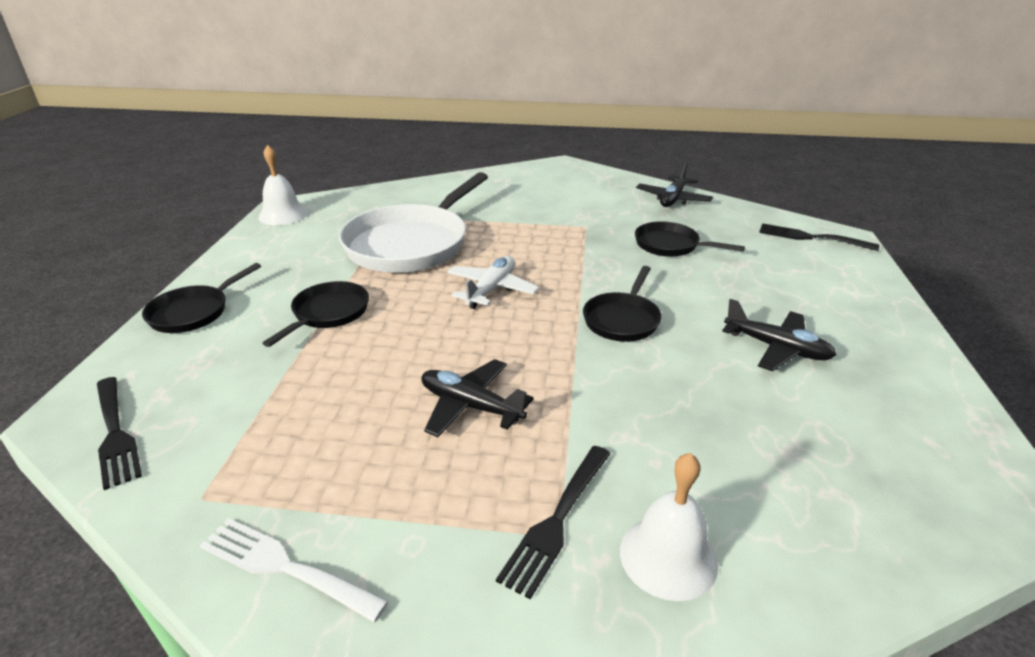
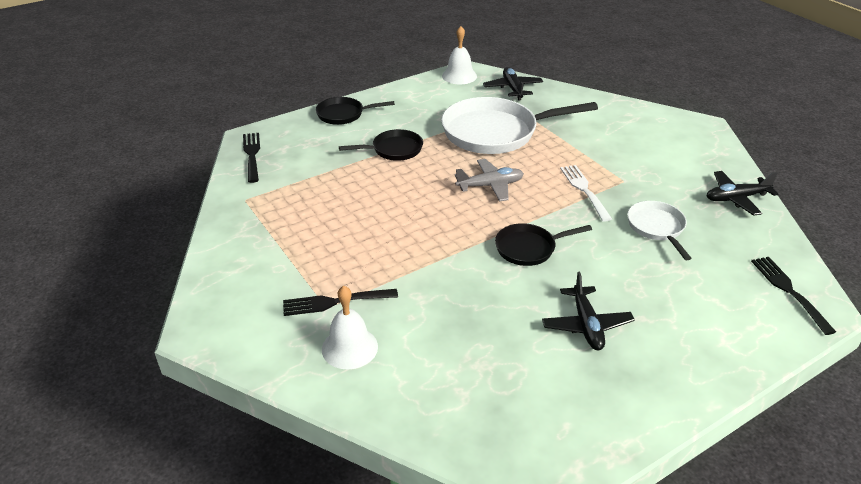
camera: 50 degrees right, 5 degrees up
(115, 433) = (252, 155): black fork -> black fork turned 150 degrees clockwise
(285, 567) = (235, 242): white fork -> white fork (584, 190)
(471, 406) = (380, 235): black plane -> black plane (513, 89)
(491, 289) = (490, 186): white plane -> grey plane
(670, 245) = (657, 228): black pan -> white pan

